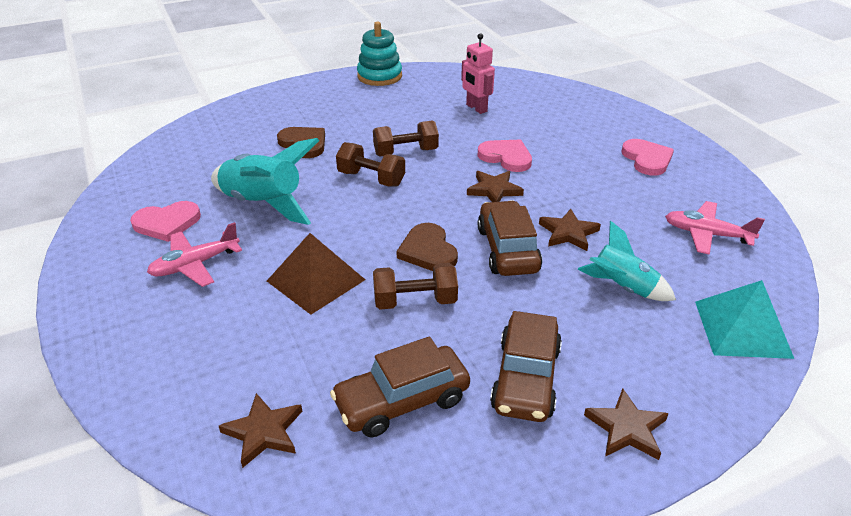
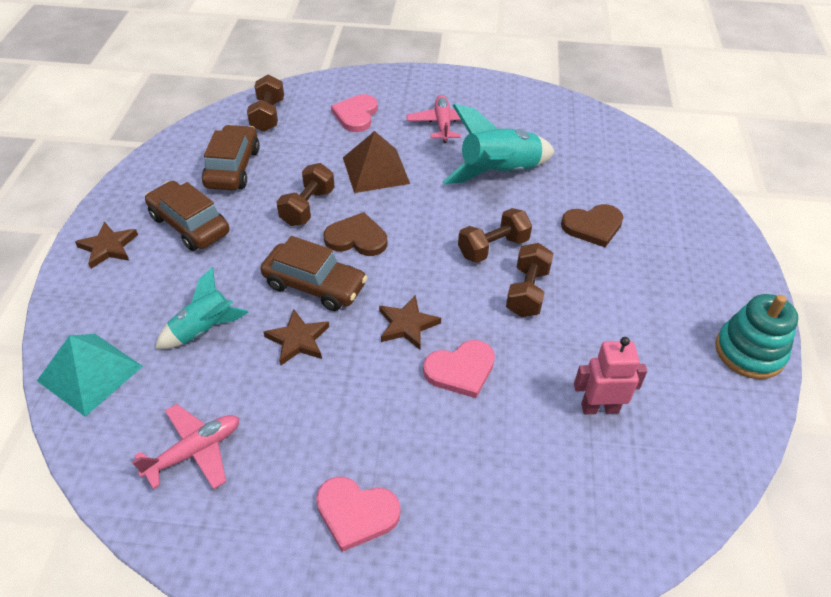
camera: 120 degrees right, 10 degrees up
(167, 223) = (508, 123): pink heart -> pink heart (356, 115)
(264, 432) = (268, 116): brown star -> brown dumbbell

